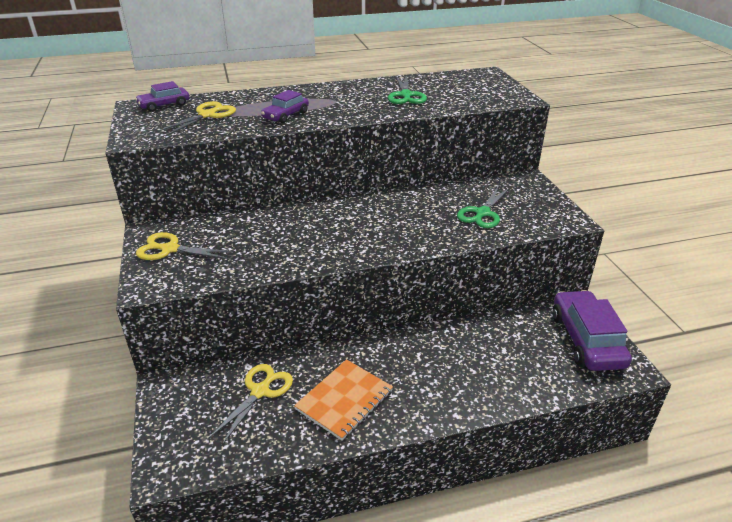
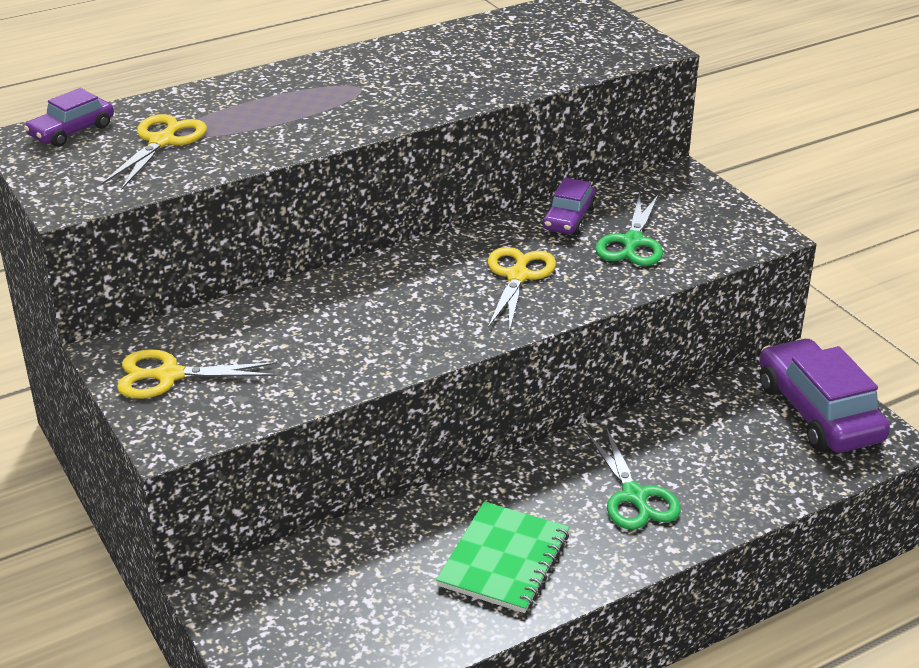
camera: 15 degrees left, 0 degrees up
(260, 391) = (371, 572): yellow scissors -> yellow scissors (517, 276)
(286, 115) = (295, 126): purple car -> purple car (569, 218)
(344, 400) = (504, 560): orange notebook -> green notebook
(406, 95) = (469, 63): green scissors -> green scissors (634, 496)

